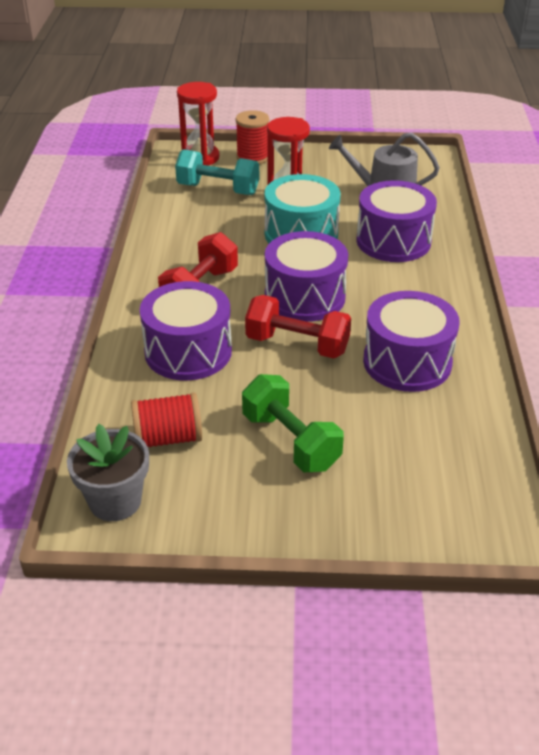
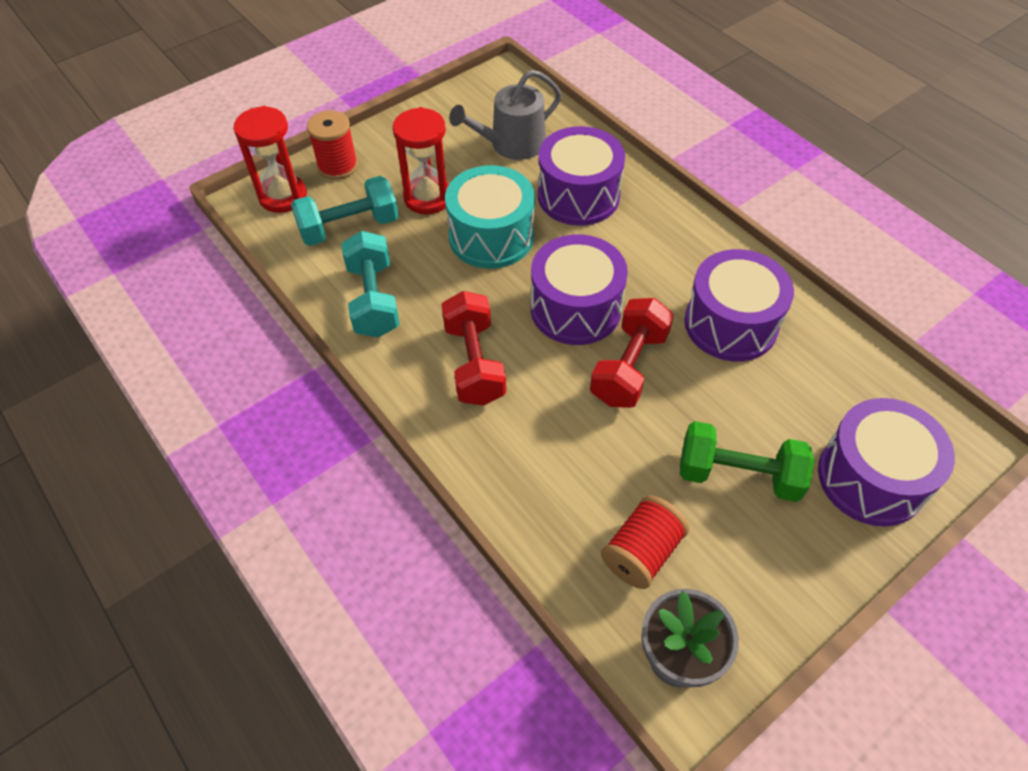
camera: 40 degrees left, 15 degrees up
(184, 230) = (373, 300): none -> turquoise dumbbell
(188, 351) = (547, 443): purple drum -> purple drum (871, 478)
(297, 345) = (629, 367): red dumbbell -> red dumbbell turned 45 degrees counterclockwise

